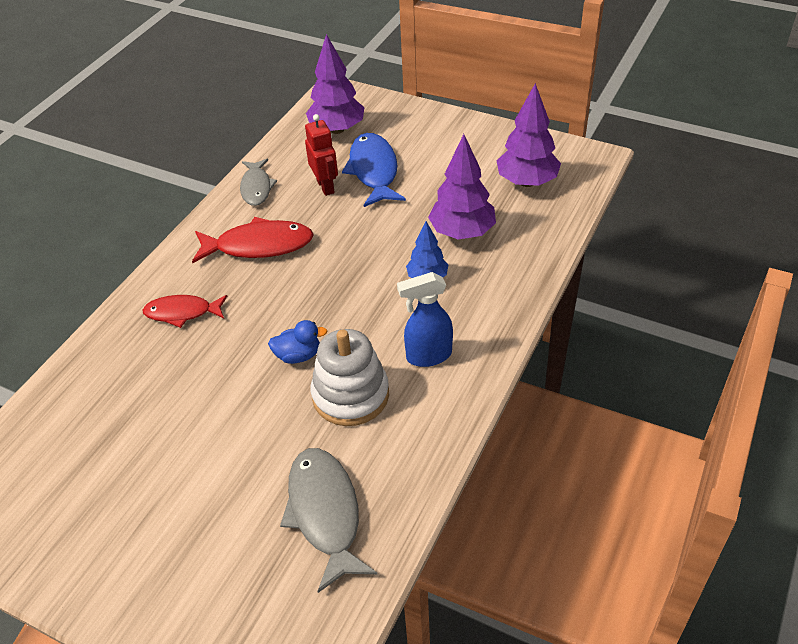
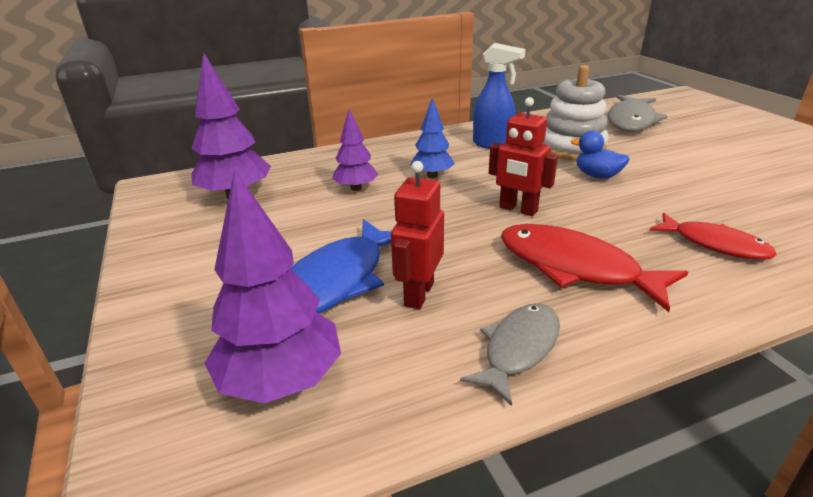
camera: 140 degrees left, 15 degrees down
(328, 276) = (518, 209): none -> red robot
(462, 232) = (356, 188): purple tree -> purple tree, size x0.60

